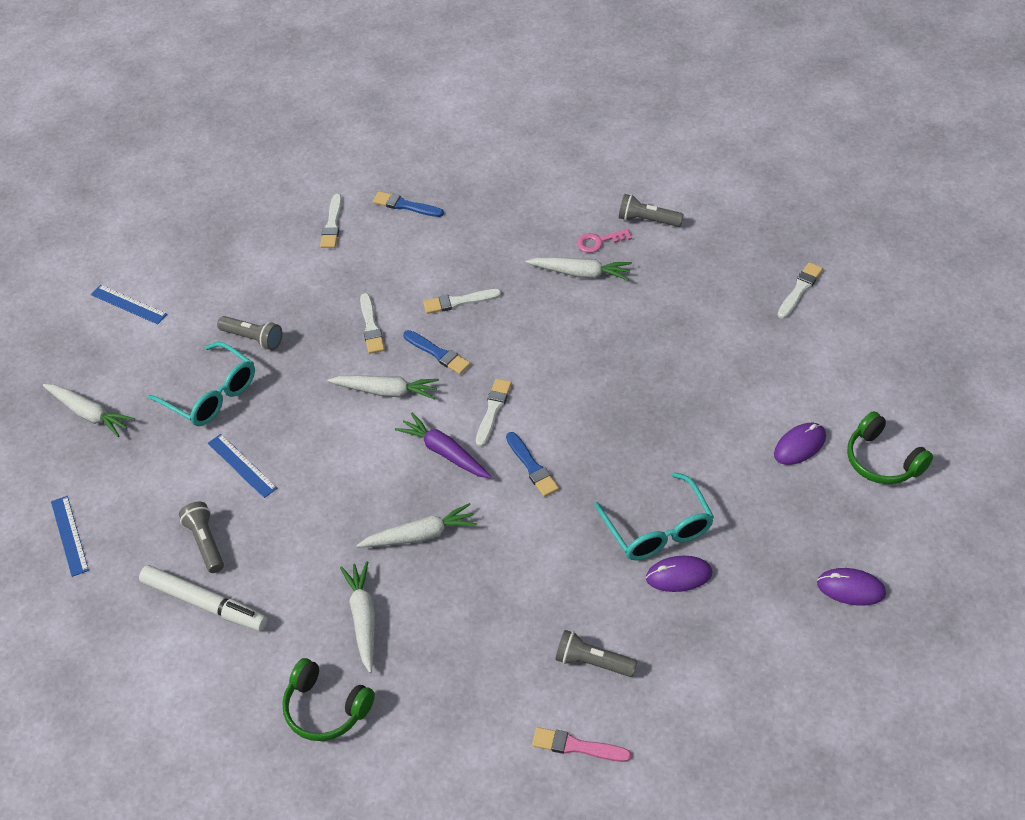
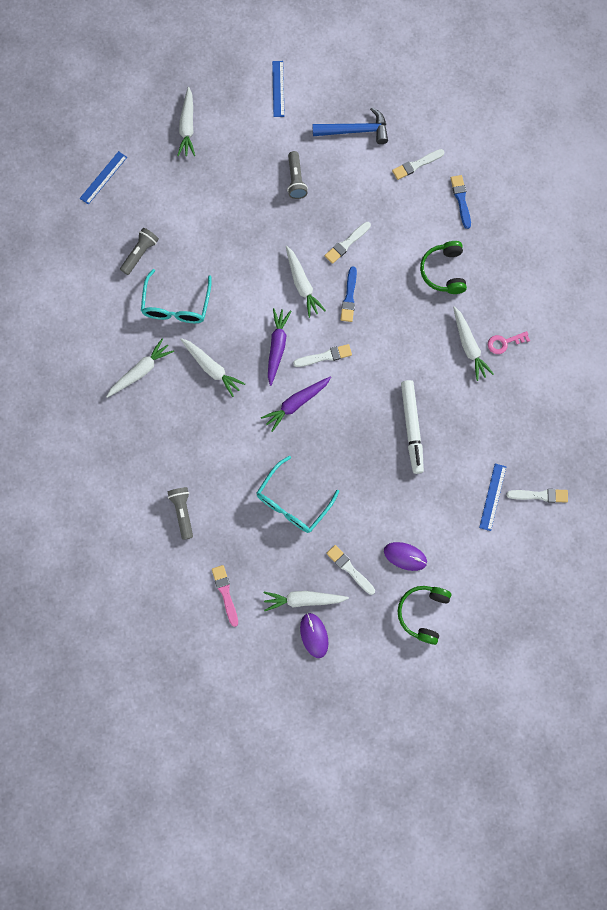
camera: 55 degrees right, 25 degrees up
(205, 603) = (103, 280): white marker -> white marker (412, 428)
(211, 394) = (241, 185): turquoise glasses -> turquoise glasses (176, 305)
(242, 465) = (201, 237): blue ruler -> blue ruler (492, 497)
(244, 258) = (355, 130): none -> blue hammer
(326, 708) = (76, 386): green headphones -> green headphones (443, 271)
(459, 302) = (398, 284): white brush -> white brush (349, 569)
(532, 466) = (296, 403): blue brush -> purple carrot
(577, 746) = (126, 532): pink brush -> pink brush (225, 593)
(599, 241) = (504, 342): pink key -> pink key turned 60 degrees counterclockwise
(647, 220) = (543, 363): grey flashlight -> none
(679, 575) = (267, 531): purple mouse -> none
(796, 578) = (303, 599): none -> white carrot

